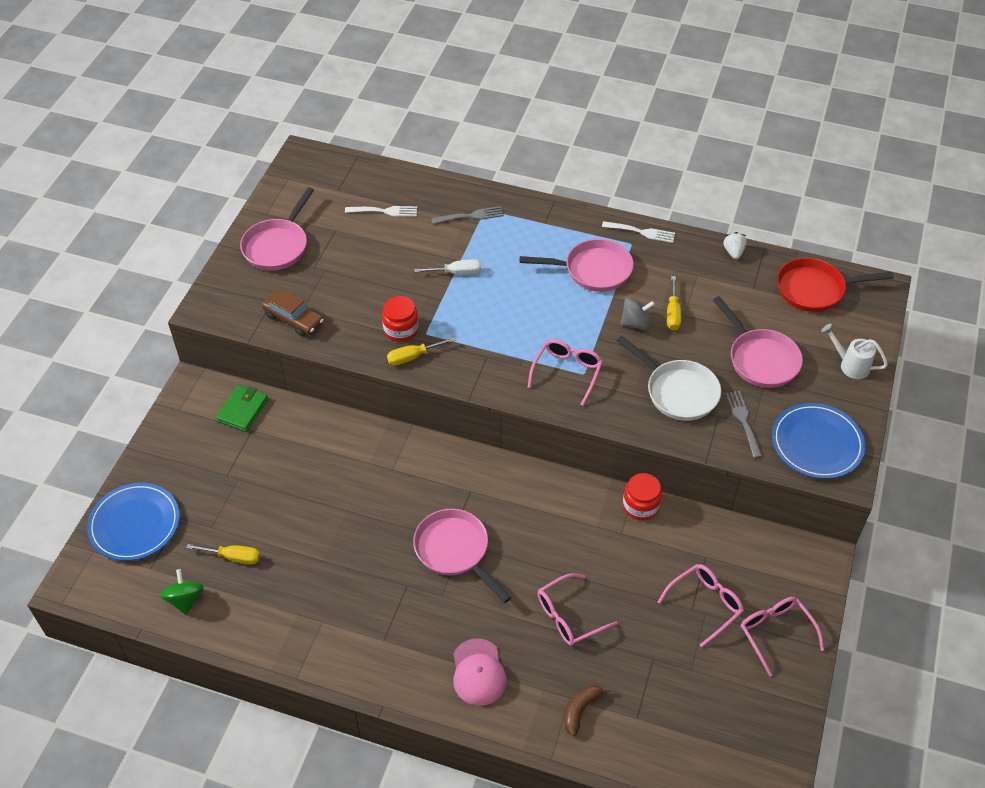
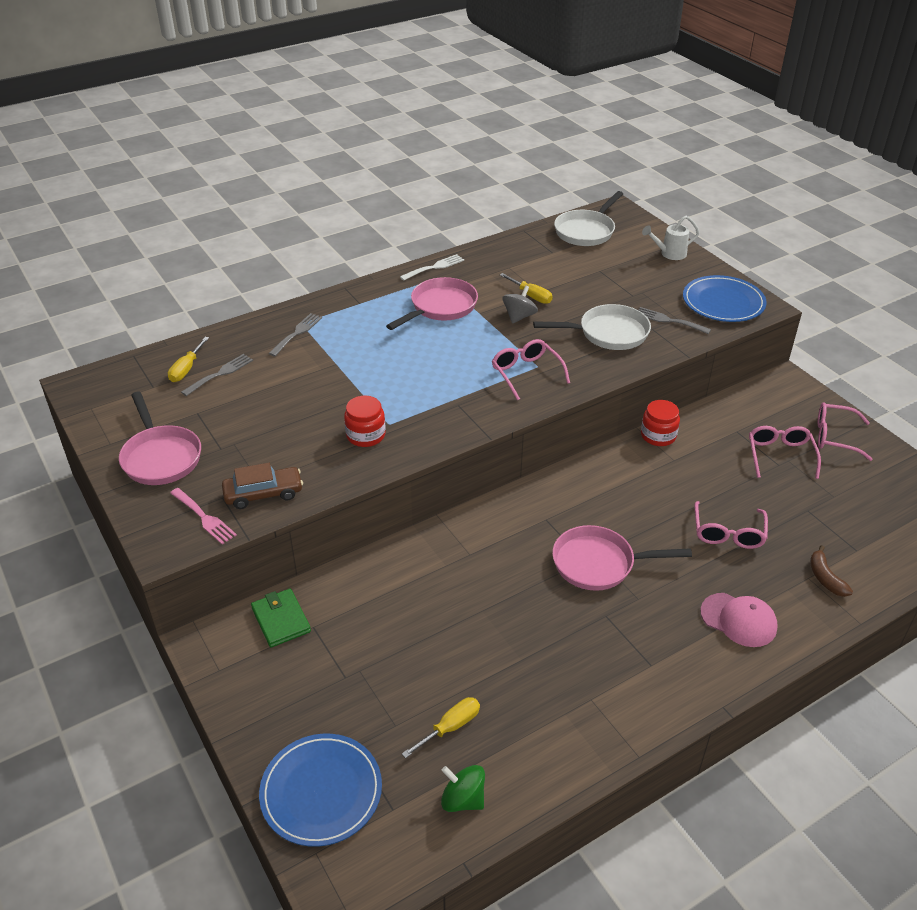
camera: 50 degrees left, 10 degrees down
(246, 307) = (204, 517): none -> pink fork
(385, 211) = (220, 374): white fork -> grey fork
(413, 357) = (405, 444): yellow screwdriver -> yellow screwdriver (186, 369)
(456, 273) = (346, 372): white screwdriver -> none
(733, 252) = (509, 242): white strawberry -> none
(760, 359) = (621, 284): pink pan -> none
(815, 289) = (586, 231): red pan -> white pan

